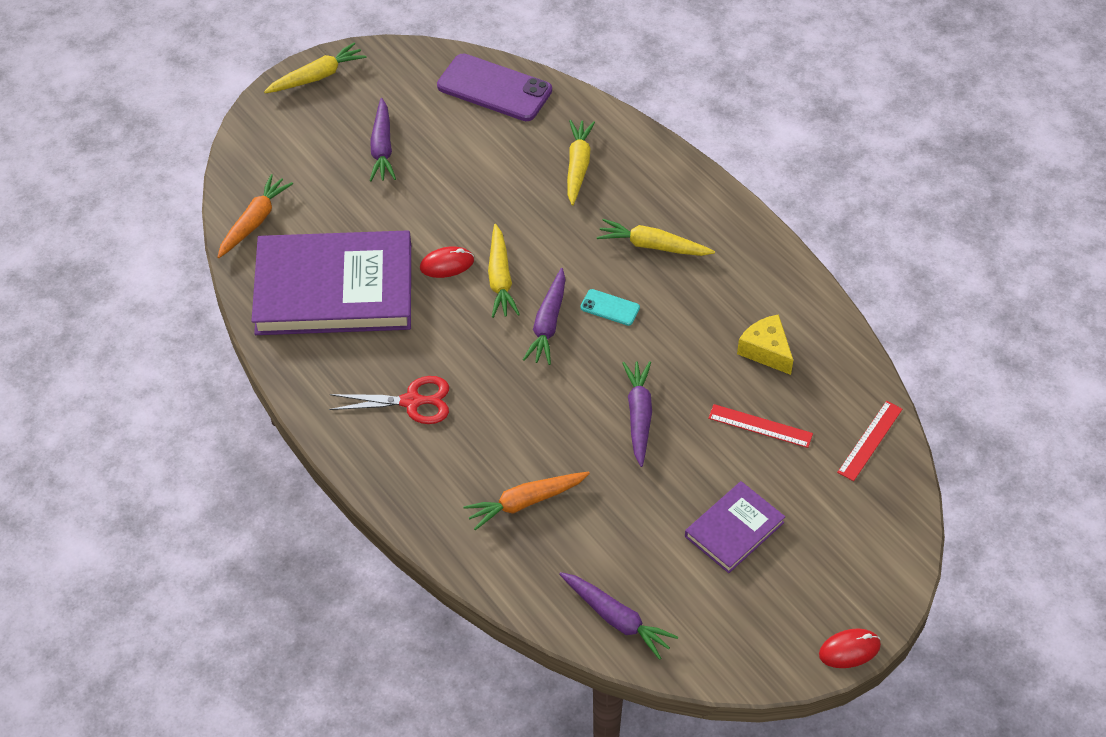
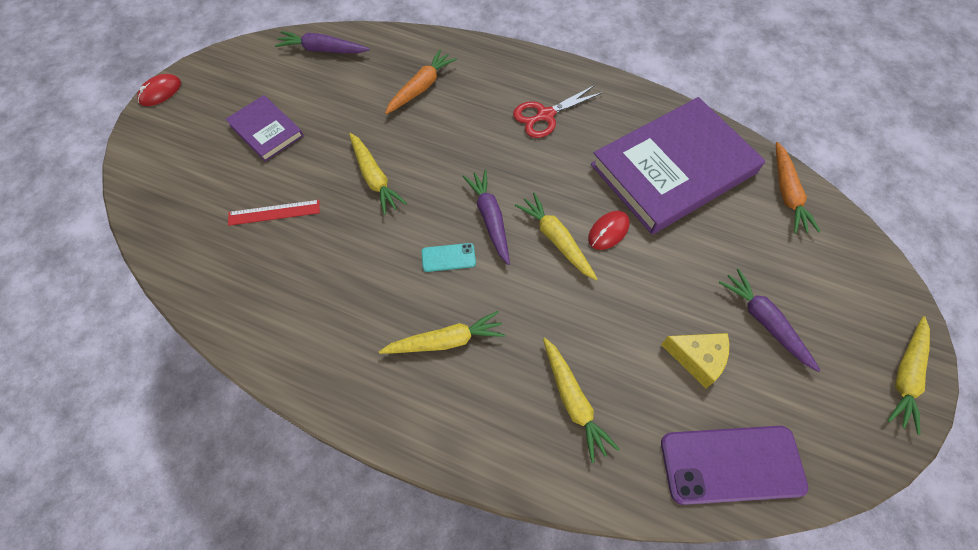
camera: 150 degrees right, 10 degrees up
(639, 416) = (374, 178): purple carrot -> yellow carrot
(734, 529) = (266, 130): purple book -> purple book turned 60 degrees counterclockwise
(766, 351) = (293, 281): yellow cheese -> yellow cheese (697, 359)
(870, 440) = (177, 241): red ruler -> none

